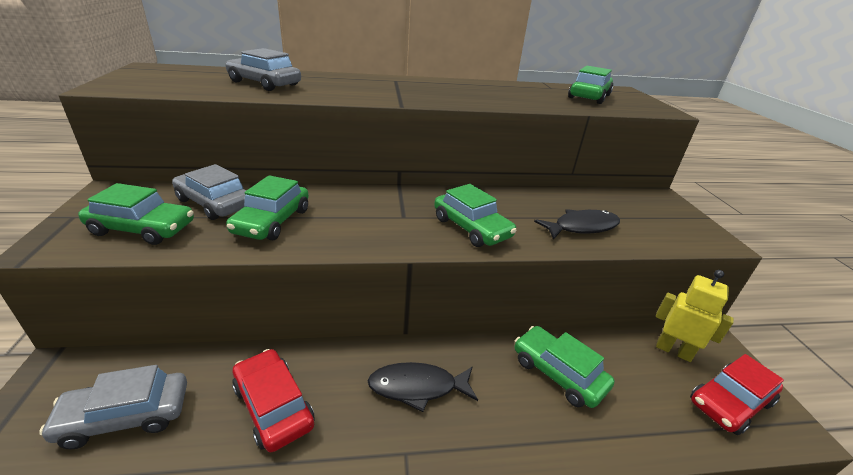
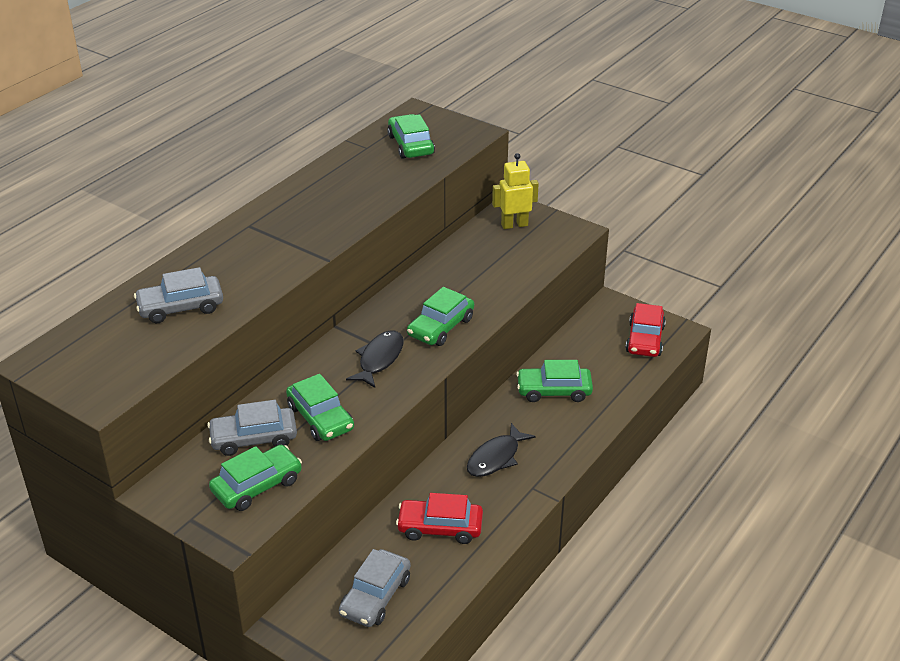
camera: 45 degrees left, 5 degrees up
(471, 228) = (441, 327): green car -> green car turned 120 degrees clockwise
(581, 227) = (498, 276): black fish -> black fish (379, 359)
(673, 351) = (596, 328): yellow robot -> yellow robot (514, 225)

